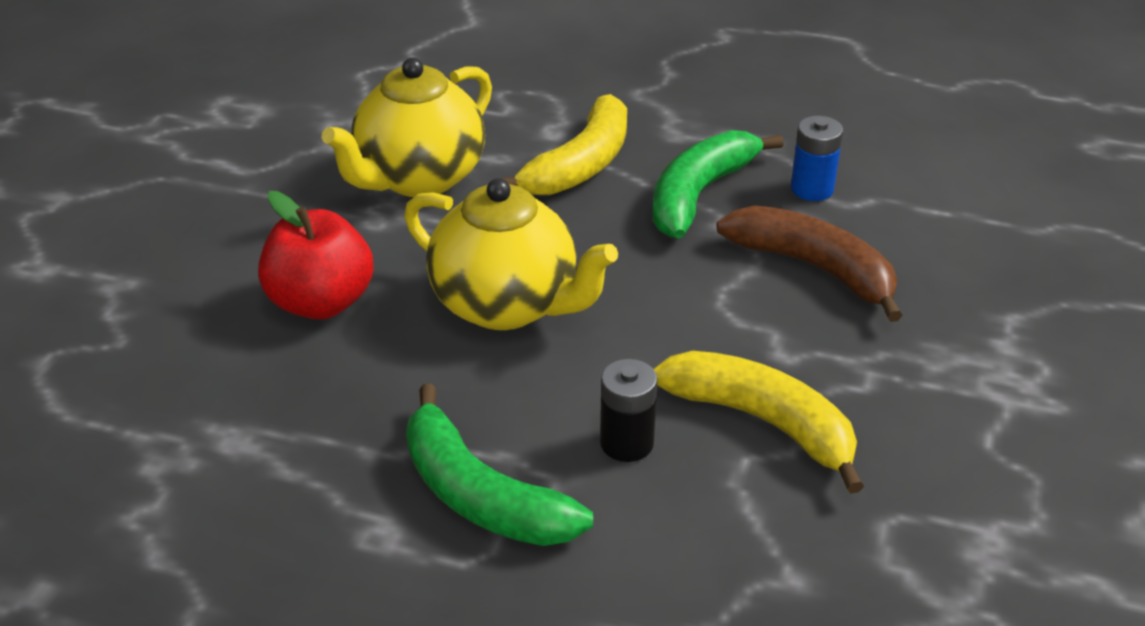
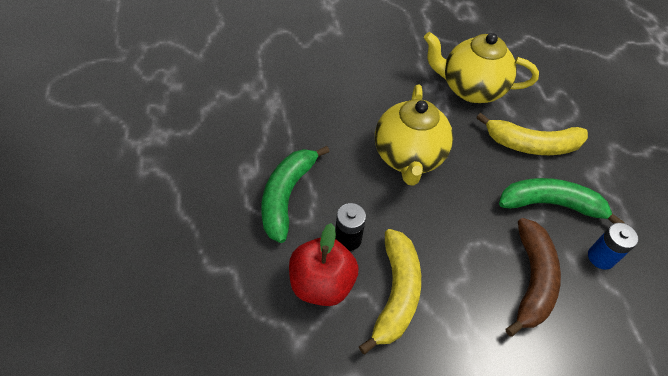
camera: 60 degrees right, 15 degrees up
(321, 302) = (366, 93): red apple -> red apple (321, 284)

